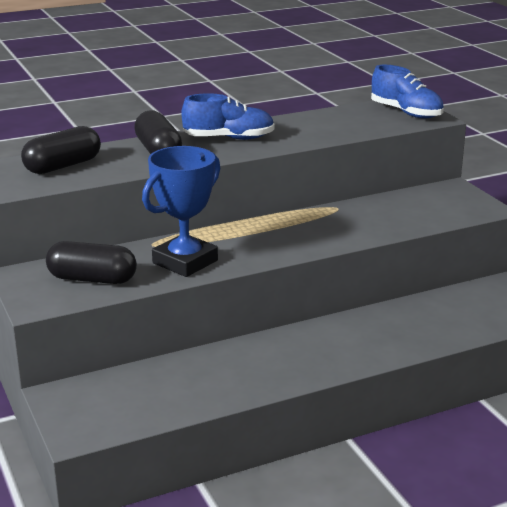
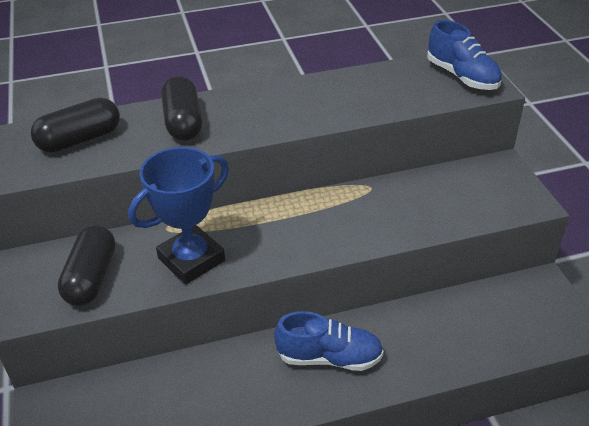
camera: 10 degrees right, 15 degrees up
(92, 279) = (91, 277): black capsule -> black capsule turned 75 degrees clockwise
(229, 138) = (262, 107): blue shoe -> blue shoe (329, 357)

